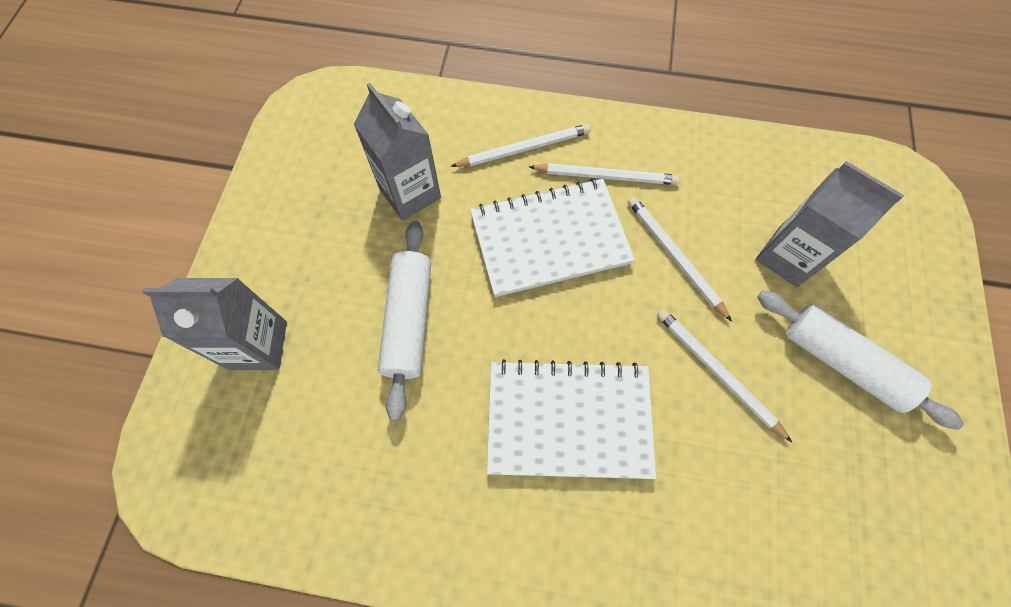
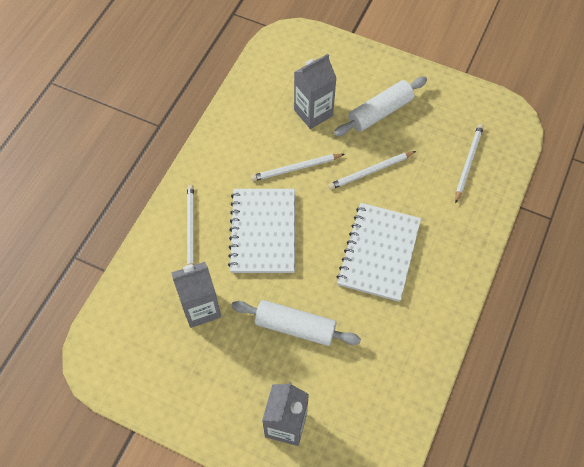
camera: 75 degrees left, 5 degrees down
(606, 176) = (228, 187): white pencil -> white pencil (468, 163)

